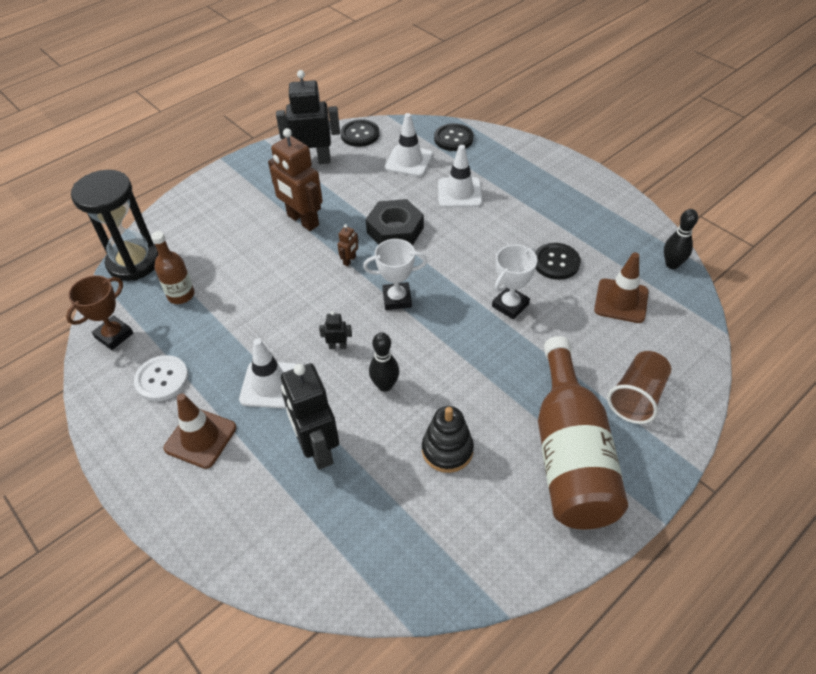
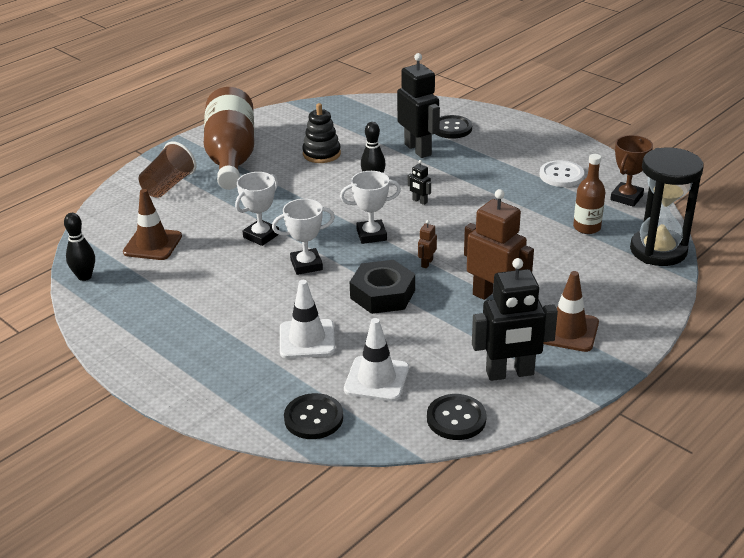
camera: 175 degrees right, 15 degrees down
(200, 438) = (508, 149): brown traffic cone -> brown traffic cone (568, 331)
(270, 385) = (469, 177): white traffic cone -> none
(337, 346) = (419, 201): black robot -> black robot turned 45 degrees clockwise
(462, 265) = (306, 265): none -> white trophy
(556, 262) = (206, 272): black button -> black button (451, 128)

